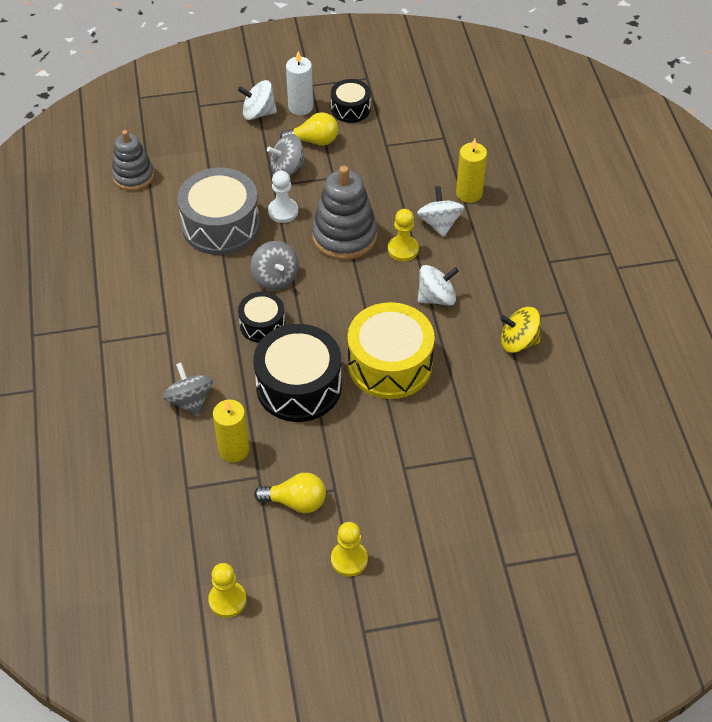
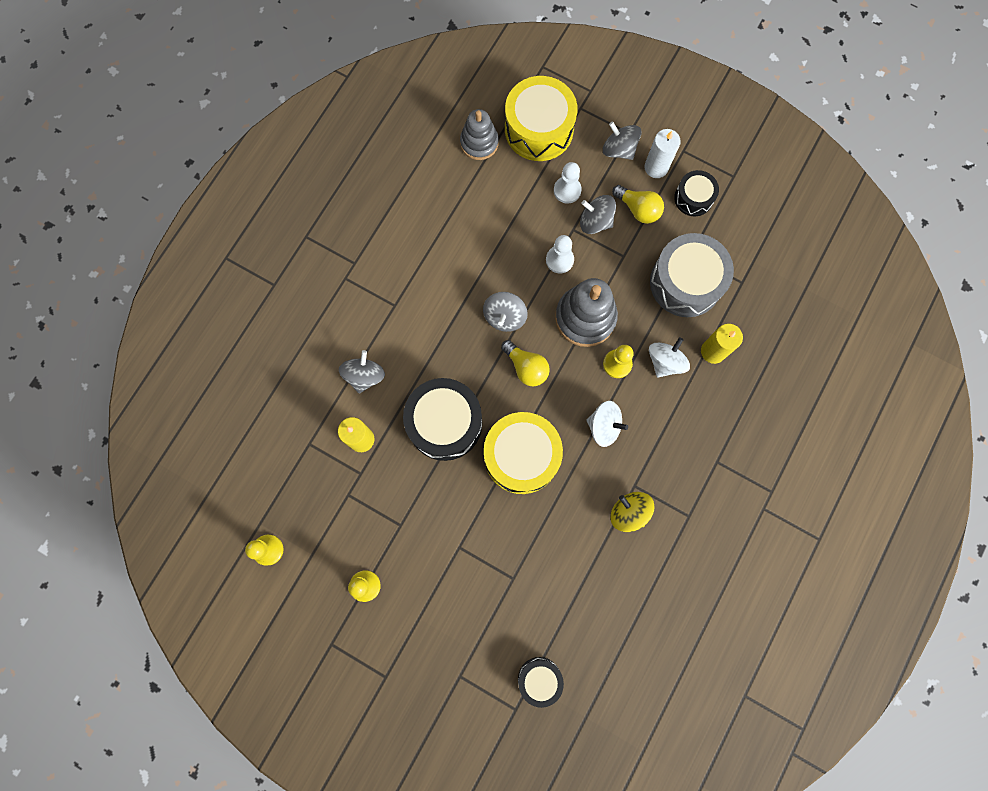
camera: 40 degrees right, 25 degrees up
(177, 138) = (539, 129): none -> yellow drum
(221, 225) = (504, 238): grey drum -> grey drum (685, 282)
(242, 163) = (567, 190): none -> white pawn
(258, 113) = (619, 149): white spinning top -> grey spinning top
(262, 324) = (462, 351): black drum -> black drum (539, 679)
(296, 502) = (368, 513): yellow light bulb -> yellow light bulb (526, 367)

